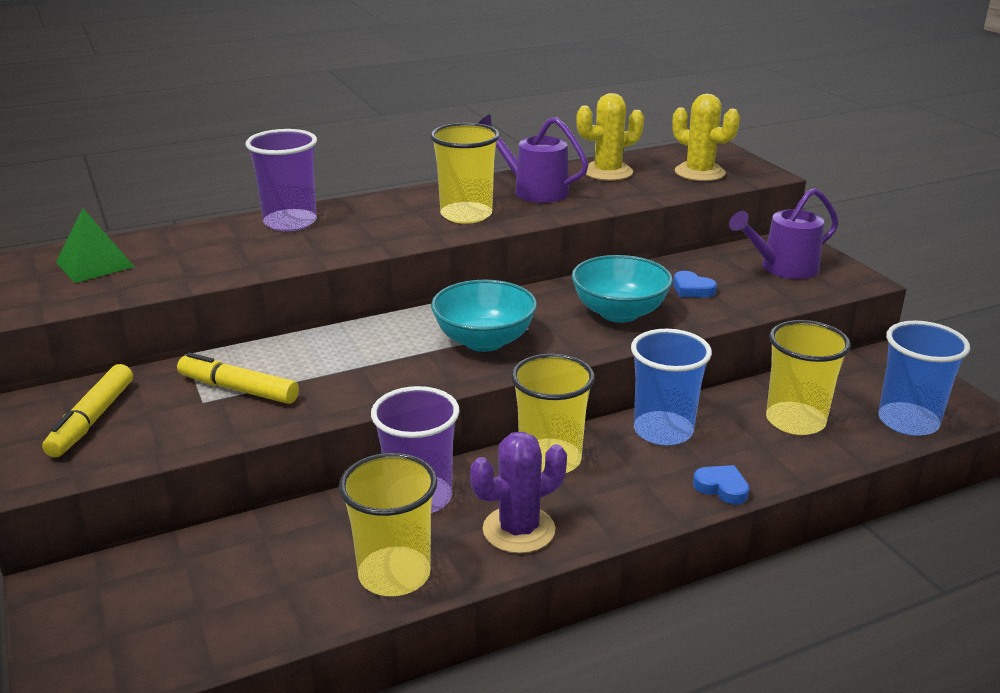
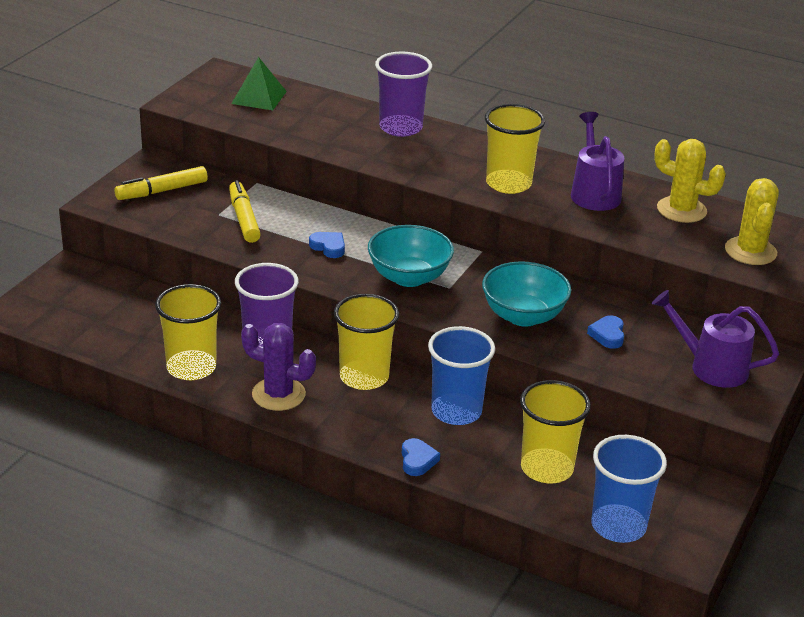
camera: 50 degrees right, 5 degrees up
(370, 362) = (328, 247): none -> blue heart

